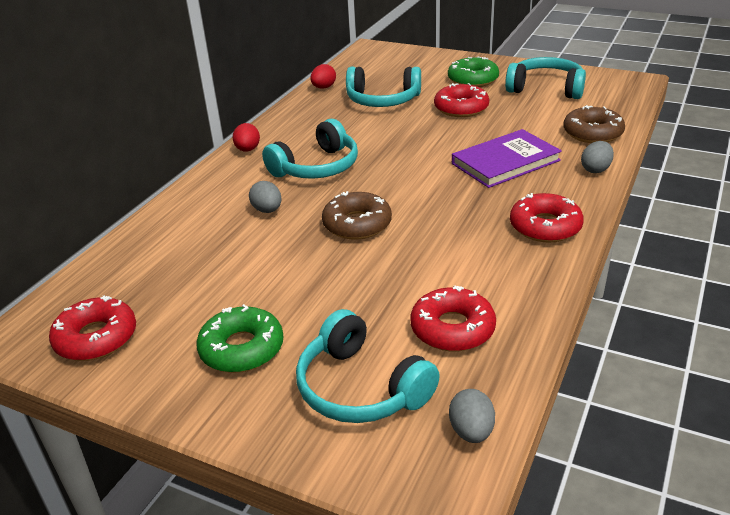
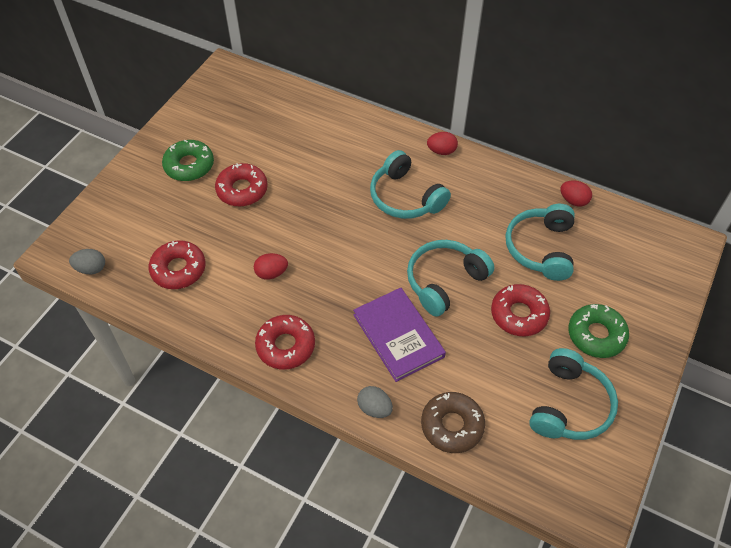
camera: 90 degrees right, 20 degrees up
(96, 338) = (216, 101): red donut -> red donut (242, 190)
(267, 210) = (342, 169): grey egg -> none
(357, 224) = (312, 222): brown donut -> none
(360, 388) = (140, 220): turquoise headphones -> turquoise headphones (444, 281)
(442, 247) = (271, 273): none -> red egg

